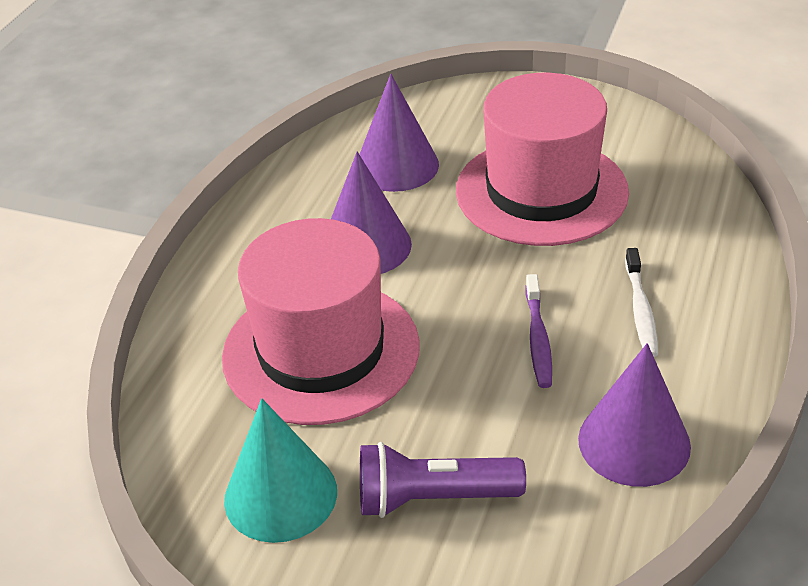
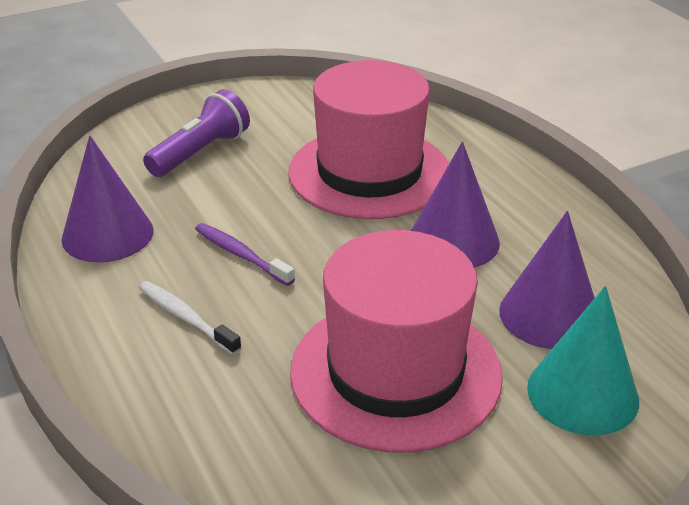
camera: 130 degrees right, 5 degrees down
(280, 495) = (282, 115): turquoise cone -> turquoise cone (582, 393)

